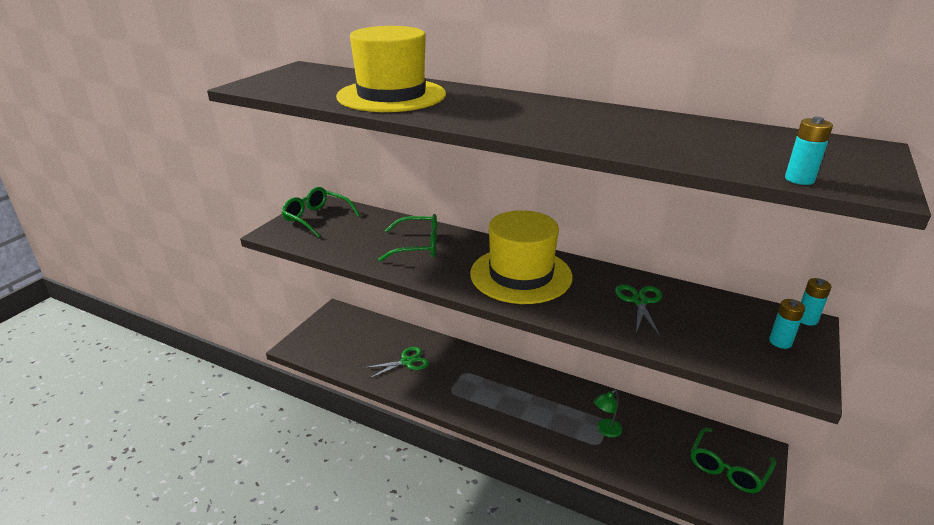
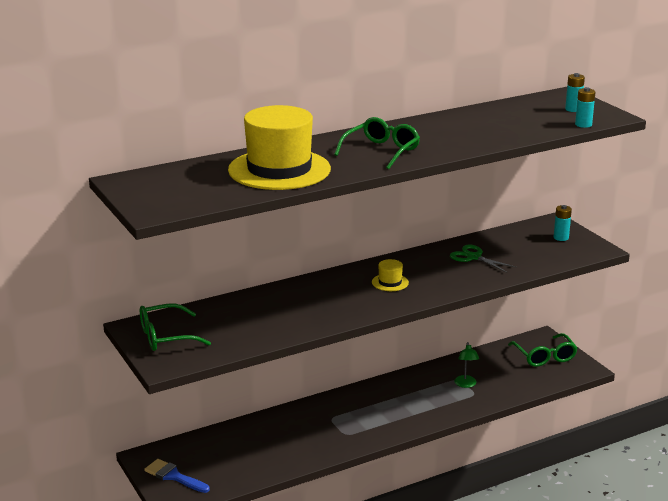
camera: 55 degrees left, 5 degrees down
(322, 333) = (174, 476): none -> blue brush
(407, 362) = (280, 442): green scissors -> none
(418, 246) = (290, 306): green glasses -> green glasses (381, 151)
(521, 275) = (390, 282): yellow hat -> yellow hat, size x0.40
(806, 319) = (550, 220): turquoise battery -> turquoise battery (573, 109)

